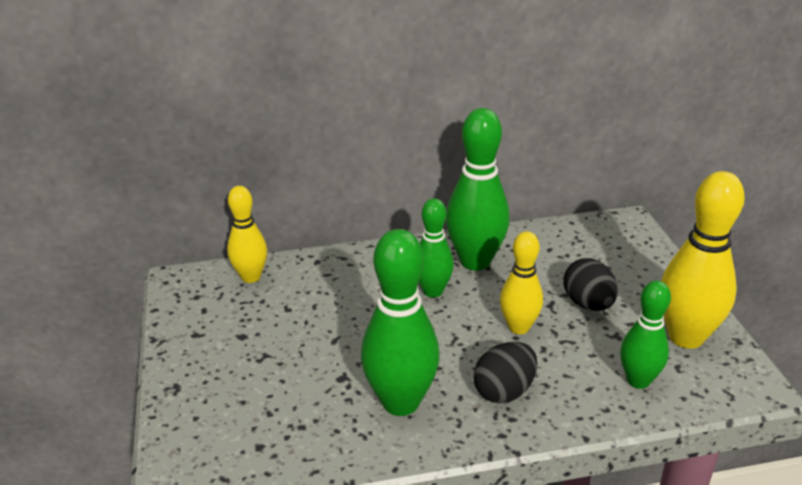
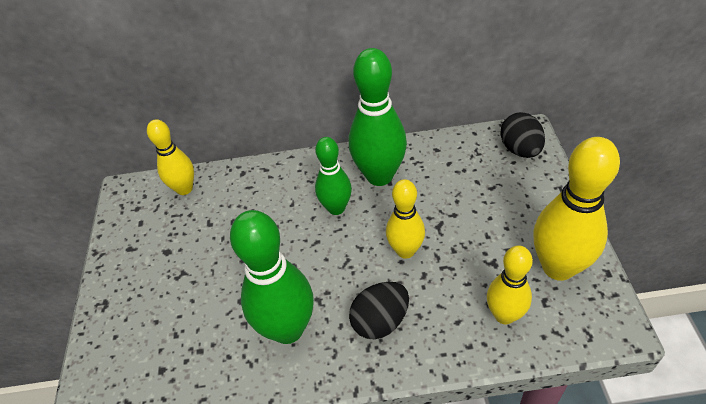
camera: 10 degrees right, 15 degrees up
(588, 304) = (473, 226): black egg -> black egg (520, 150)
(638, 380) = (504, 315): green bowling pin -> yellow bowling pin

